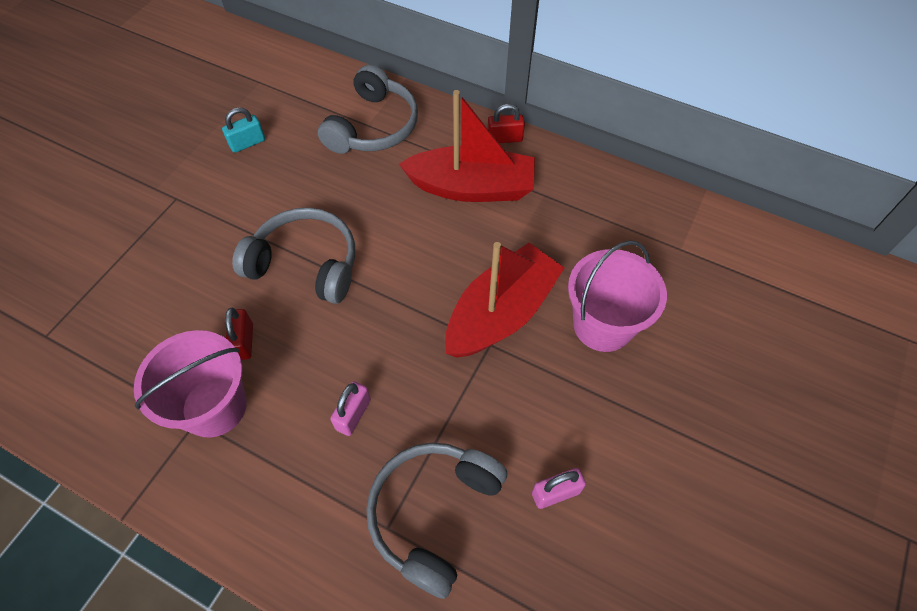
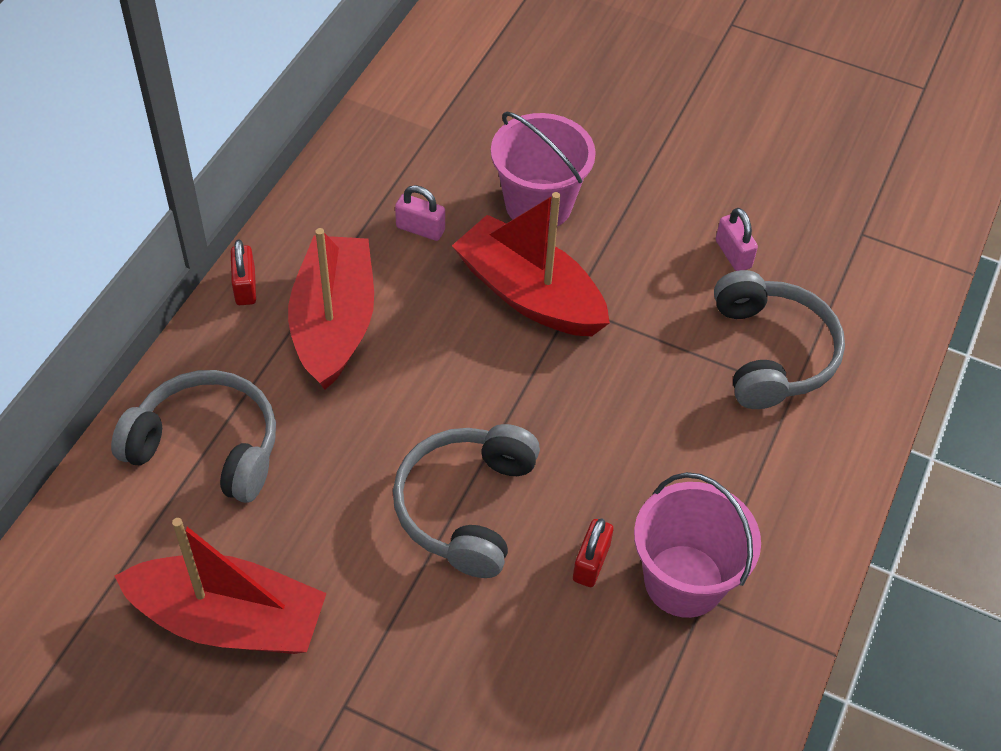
camera: 95 degrees left, 5 degrees down
(244, 342) = (591, 563): red padlock -> red padlock turned 60 degrees counterclockwise
(247, 143) = (229, 620): turquoise padlock -> red boat
(353, 414) = (674, 432): pink padlock -> pink padlock (420, 229)
(433, 513) = (771, 353): grey headphones -> grey headphones turned 120 degrees counterclockwise

